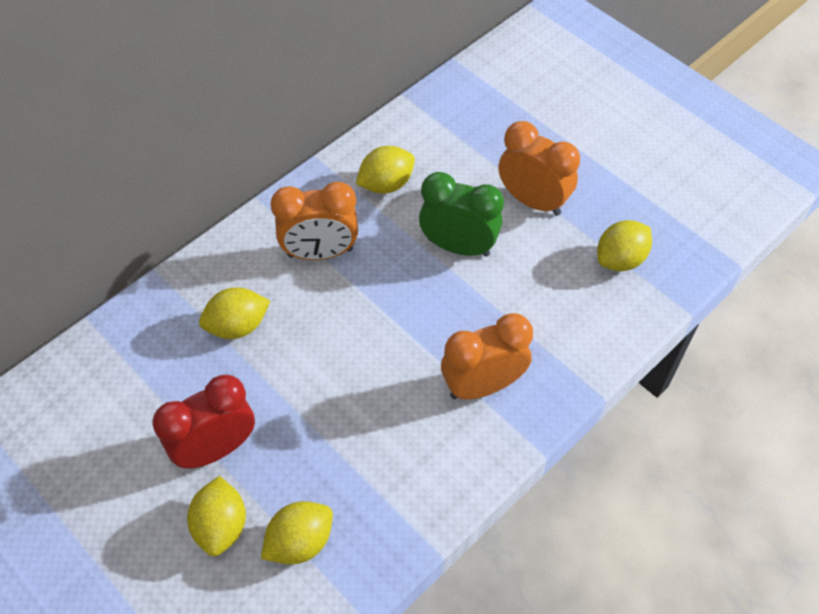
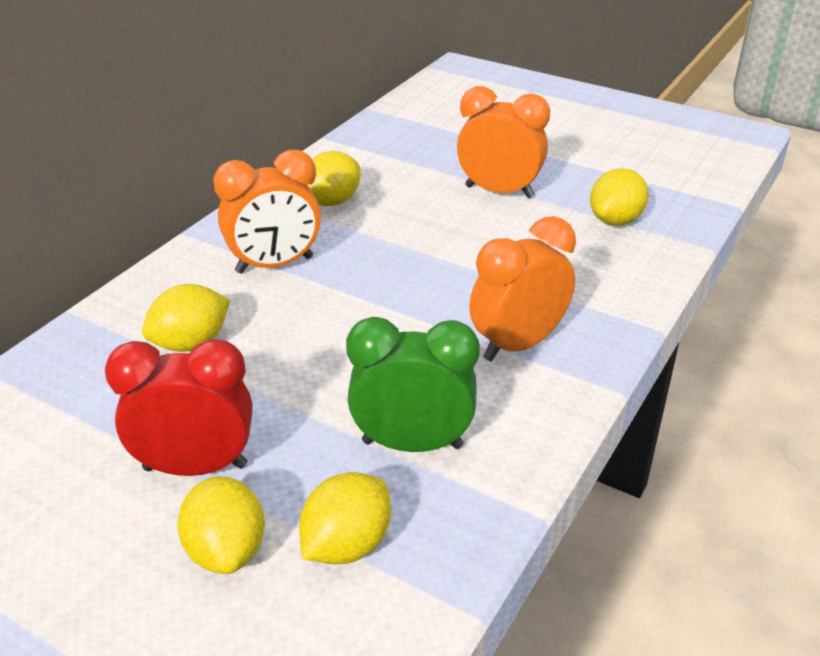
camera: 15 degrees left, 20 degrees down
(216, 449) = (195, 467): red clock -> red clock turned 45 degrees clockwise
(458, 246) = (434, 236): green clock -> green clock (412, 444)

